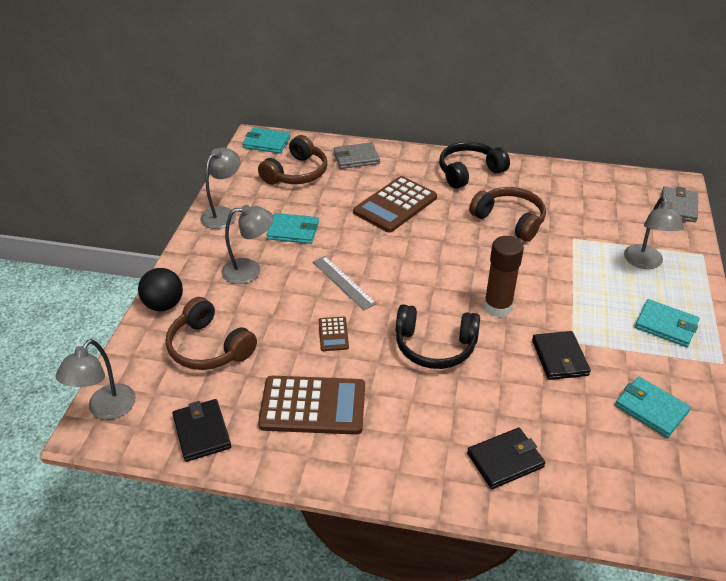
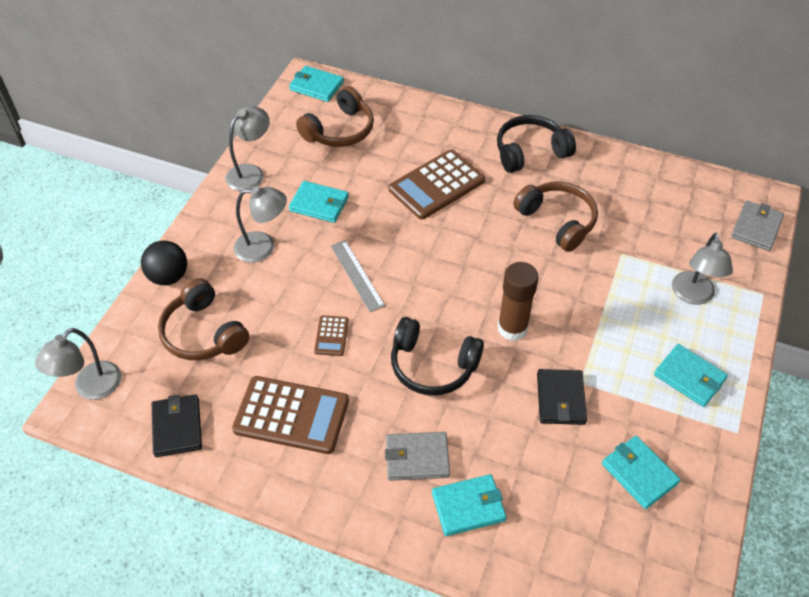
camera: 10 degrees right, 10 degrees up
(356, 158) = (409, 118): grey wallet -> grey wallet (417, 458)
(505, 460) = (468, 507): black wallet -> turquoise wallet

